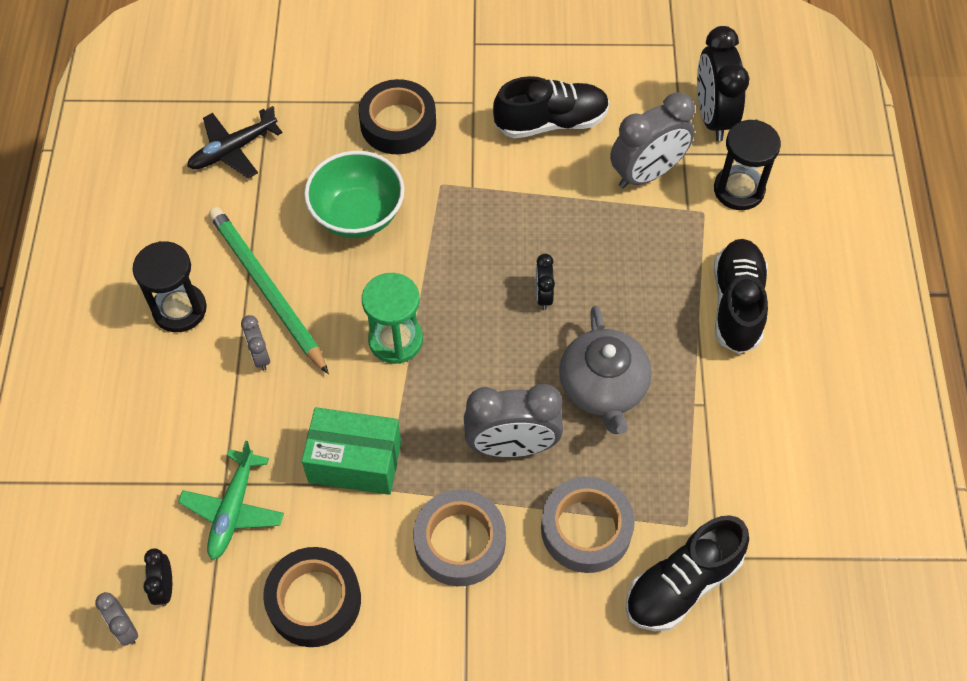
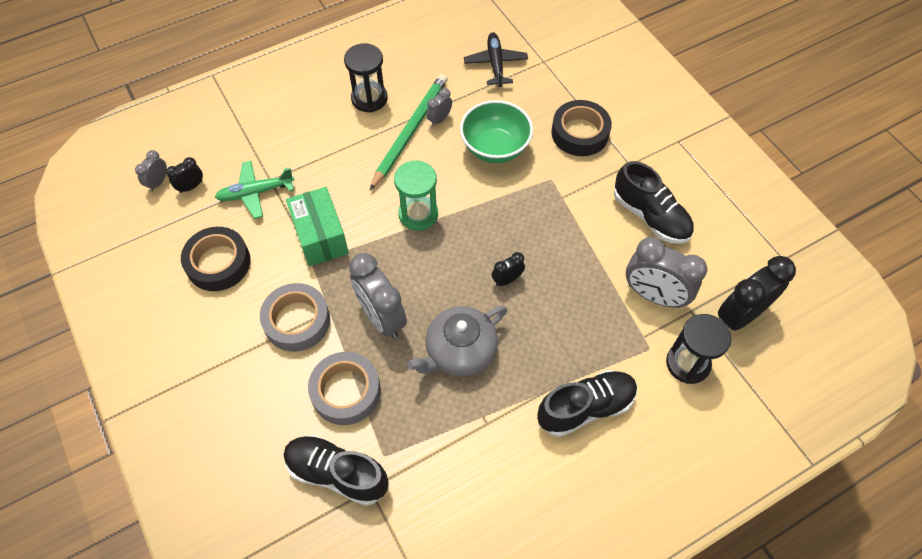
camera: 60 degrees right, 0 degrees up
(233, 149) = (495, 64): black plane -> black plane turned 60 degrees clockwise
(260, 356) = (363, 152): grey clock -> grey clock (439, 119)

